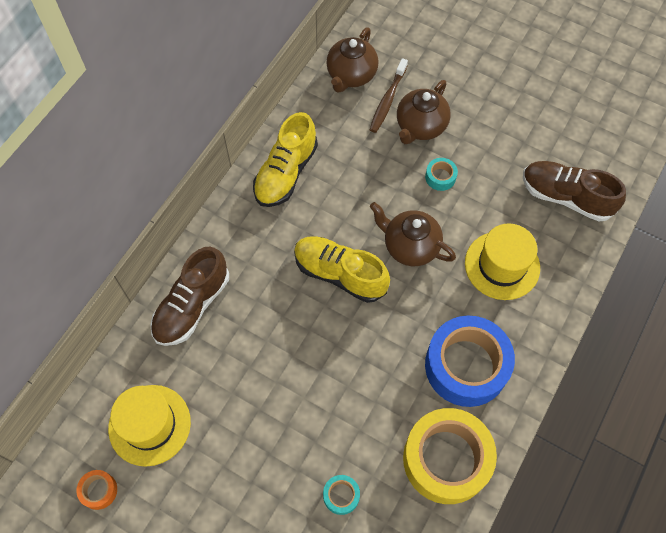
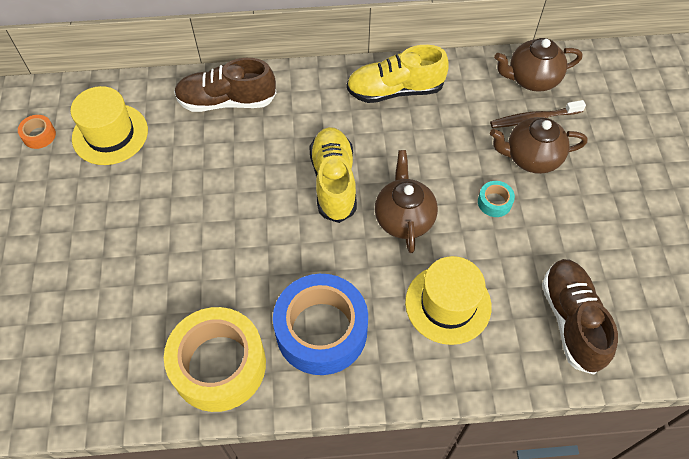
camera: 55 degrees right, 5 degrees down
(341, 495) = (133, 299): turquoise tape -> none

